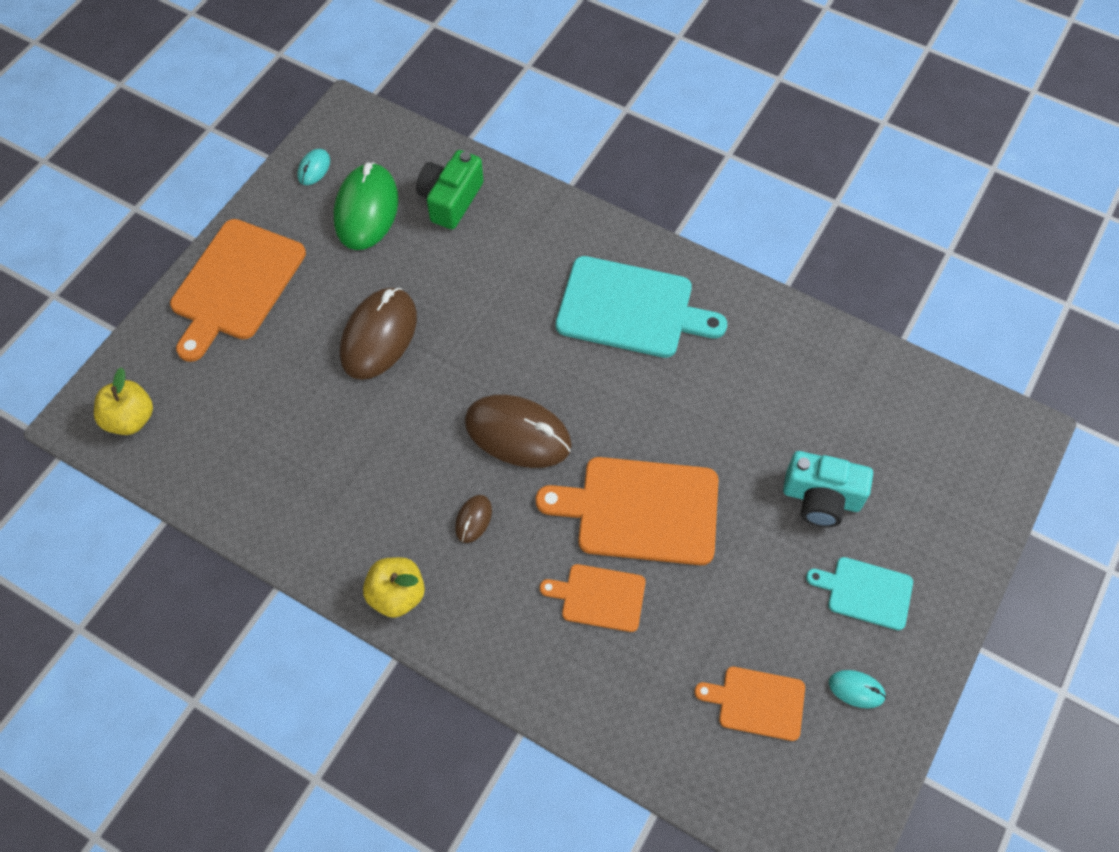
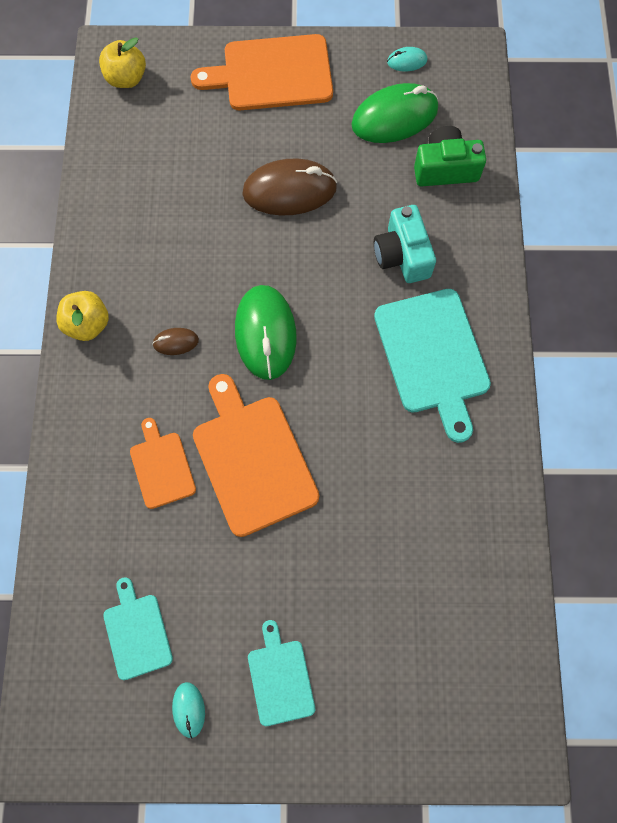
camera: 60 degrees right, 10 degrees up
(518, 434) = (265, 333): brown mouse -> green mouse
(757, 702) = (137, 632): orange cutting board -> turquoise cutting board
(821, 498) = (347, 599): turquoise camera -> turquoise camera (402, 255)

